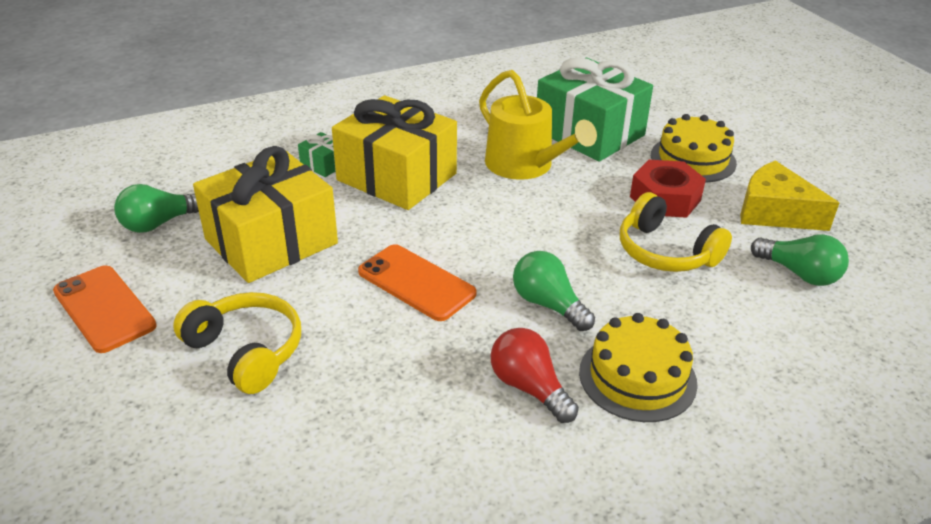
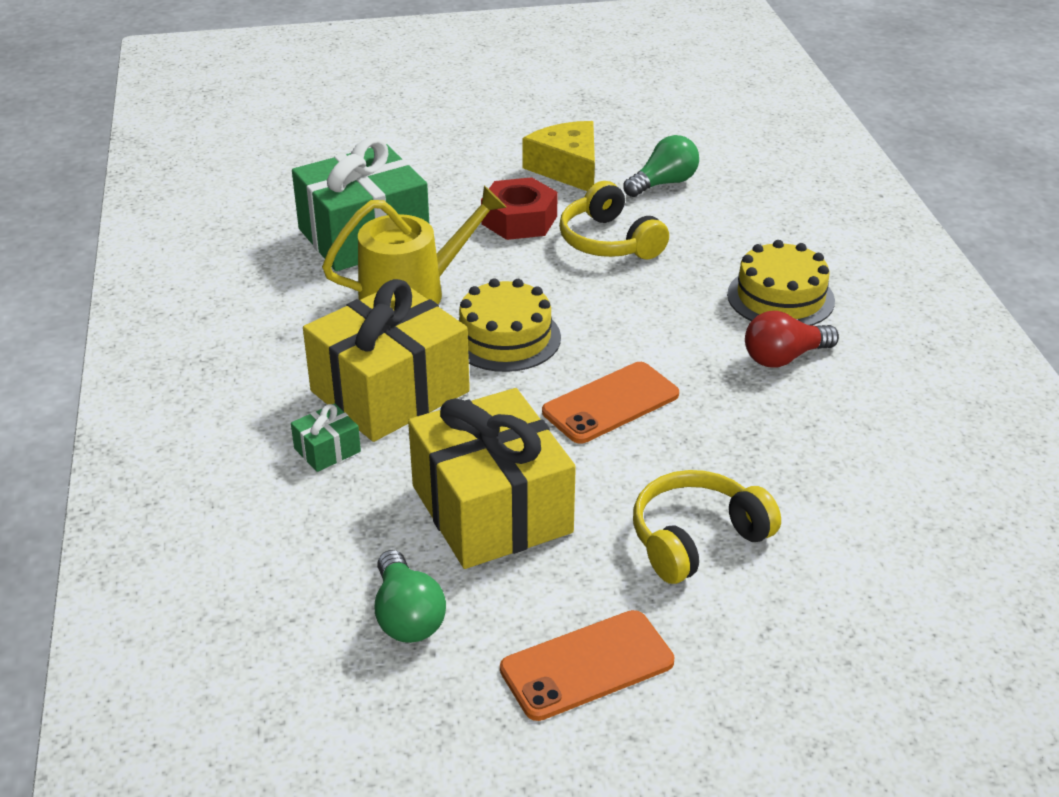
camera: 75 degrees left, 0 degrees up
(548, 304) = (670, 325): green light bulb -> none
(665, 252) = (609, 241): yellow headphones -> yellow headphones turned 90 degrees clockwise
(693, 159) = (454, 186): yellow cake -> yellow cake (505, 338)
(775, 212) = (567, 168): yellow cheese -> yellow cheese turned 105 degrees clockwise

